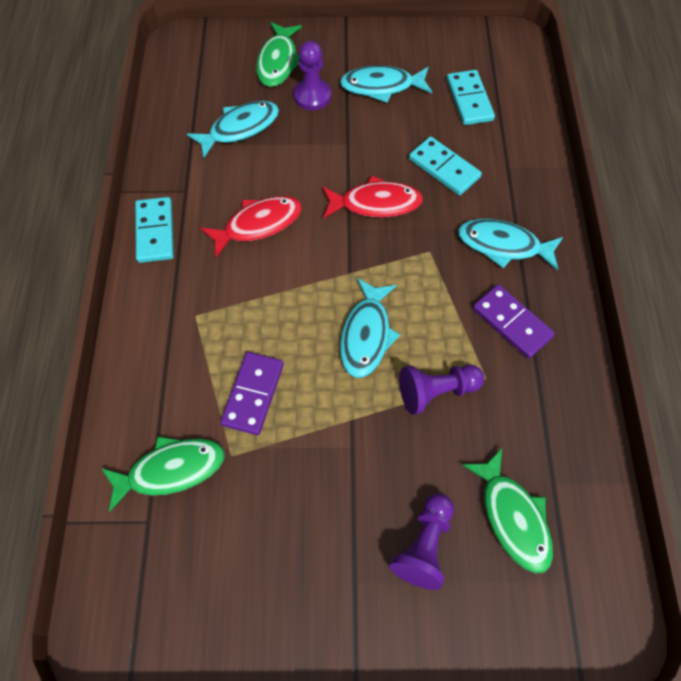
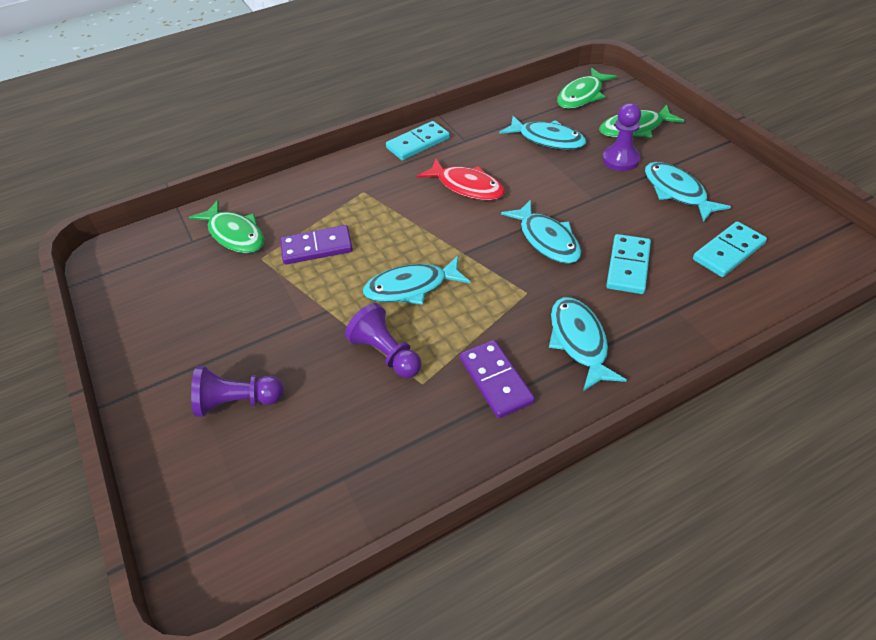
camera: 65 degrees right, 15 degrees down
(376, 203) = (546, 240): red fish -> turquoise fish
(512, 322) = (496, 380): purple domino -> purple domino turned 45 degrees counterclockwise
(512, 517) = (292, 456): green fish -> green fish (582, 95)

